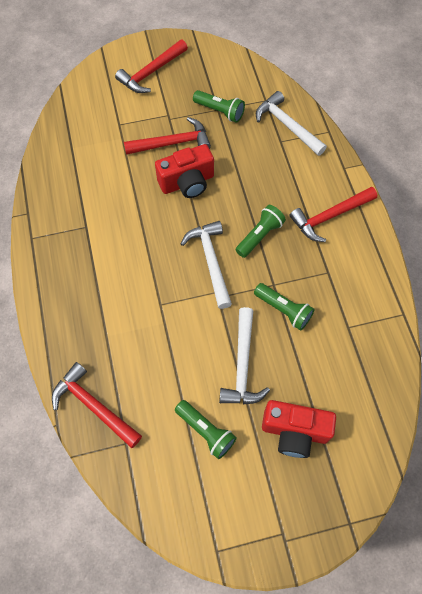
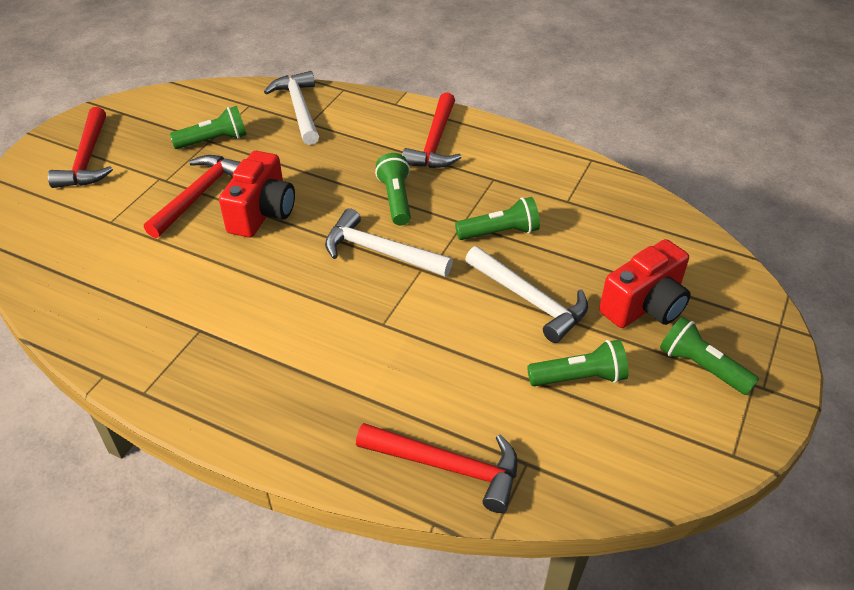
camera: 50 degrees left, 20 degrees down
(94, 406) = (447, 466): red hammer -> red hammer turned 150 degrees counterclockwise
(271, 495) = (701, 367): none -> green flashlight
(287, 126) = (299, 109): white hammer -> white hammer turned 75 degrees clockwise

